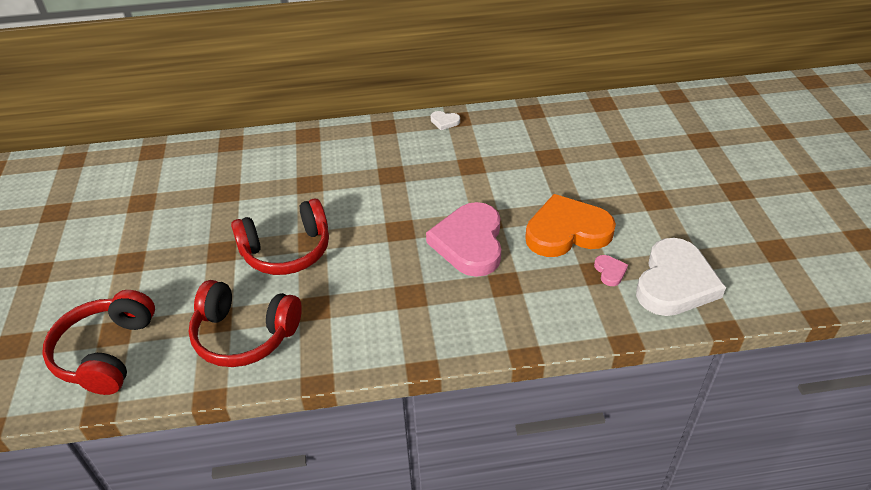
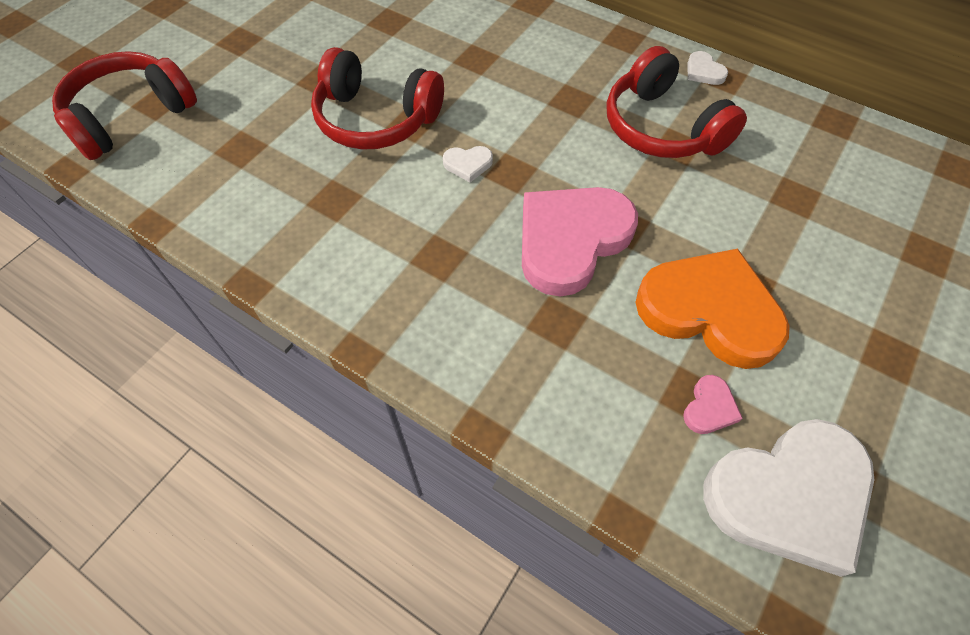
camera: 40 degrees right, 15 degrees up
(244, 335) = (246, 182): red headphones -> red headphones (662, 128)
(372, 241) = (468, 164): none -> white heart

